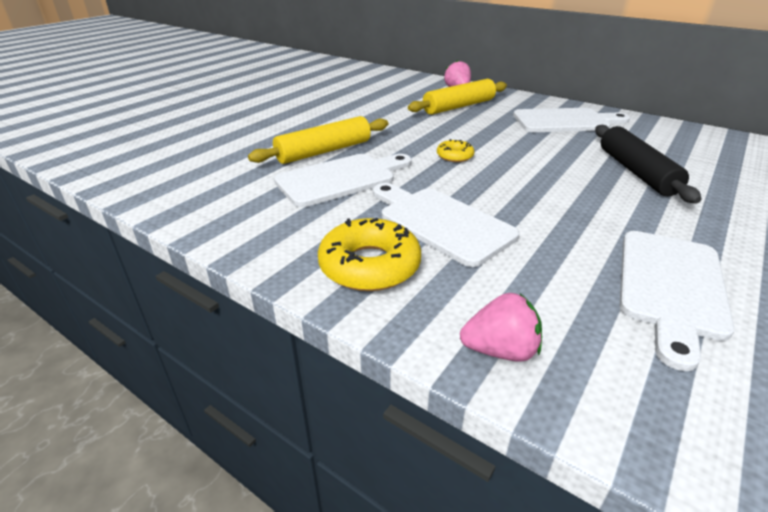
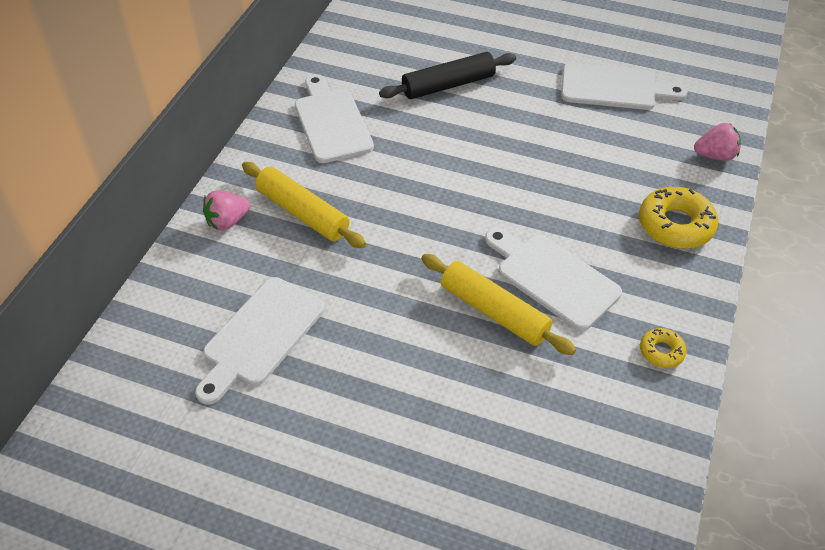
camera: 105 degrees left, 15 degrees up
(440, 222) = (596, 195): white cutting board -> white cutting board (260, 336)
(455, 156) = (462, 200): yellow donut -> yellow donut (661, 351)
(500, 350) = (715, 155): pink strawberry -> pink strawberry turned 105 degrees clockwise

